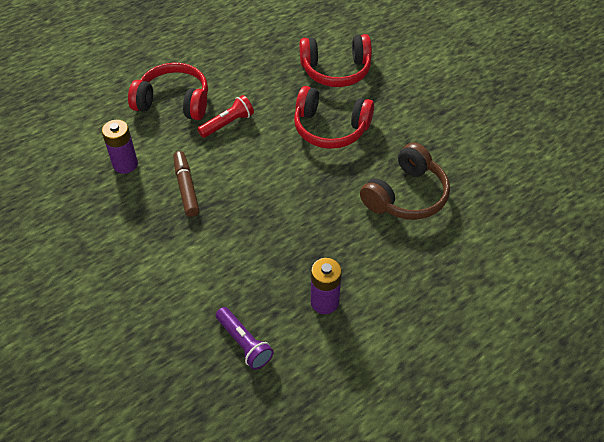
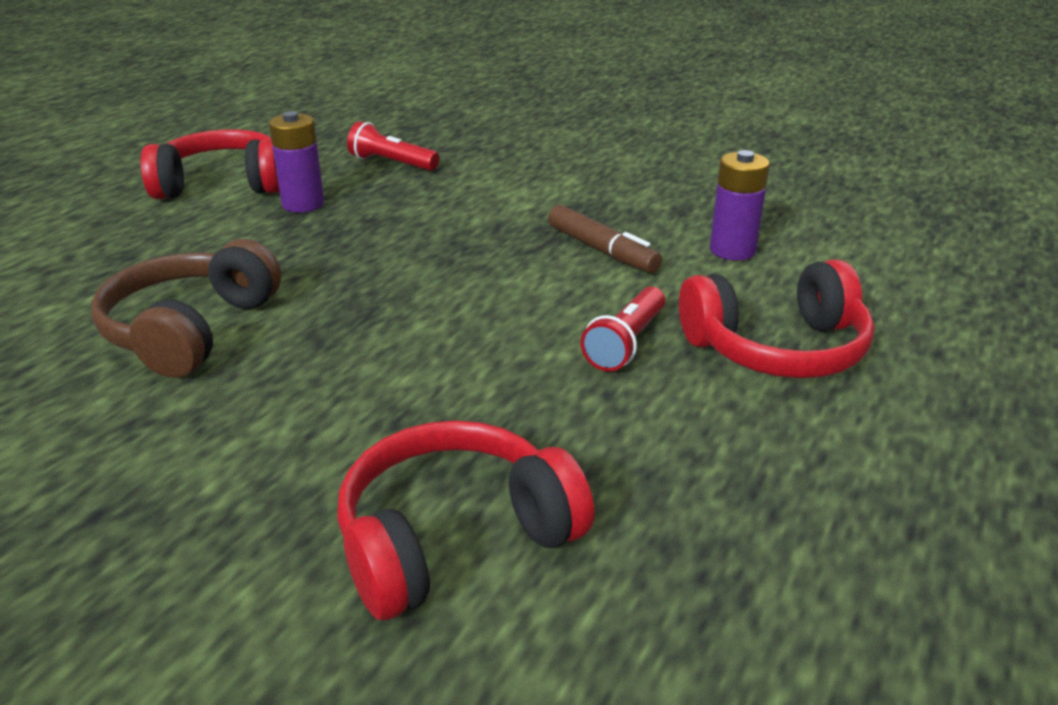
camera: 155 degrees right, 20 degrees down
(244, 343) = (392, 163): purple flashlight -> red flashlight
(330, 128) = (396, 394): red headphones -> red headphones (222, 185)

